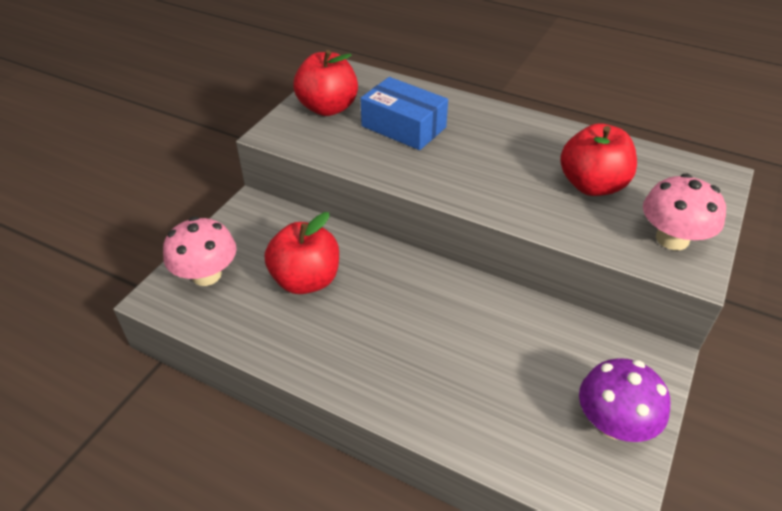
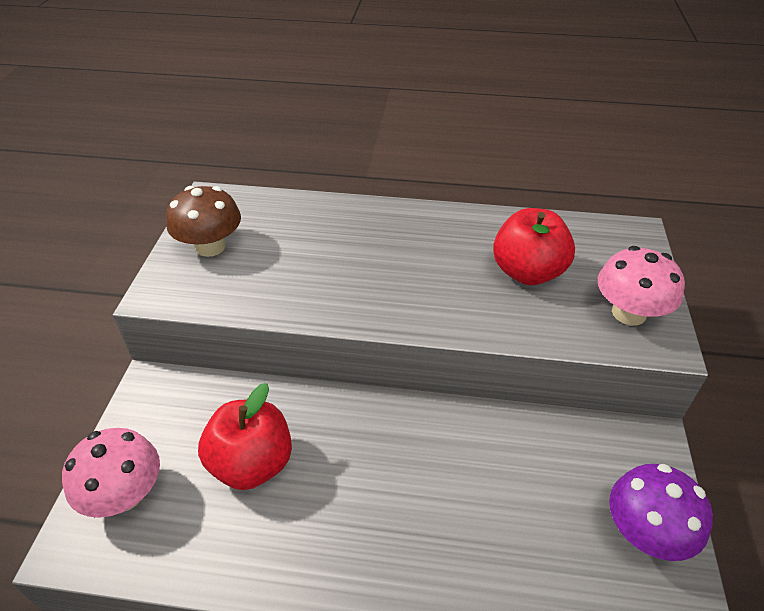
camera: 20 degrees left, 0 degrees up
(328, 108) = (210, 246): red apple -> brown mushroom
(403, 127) = (306, 250): blue box -> none

